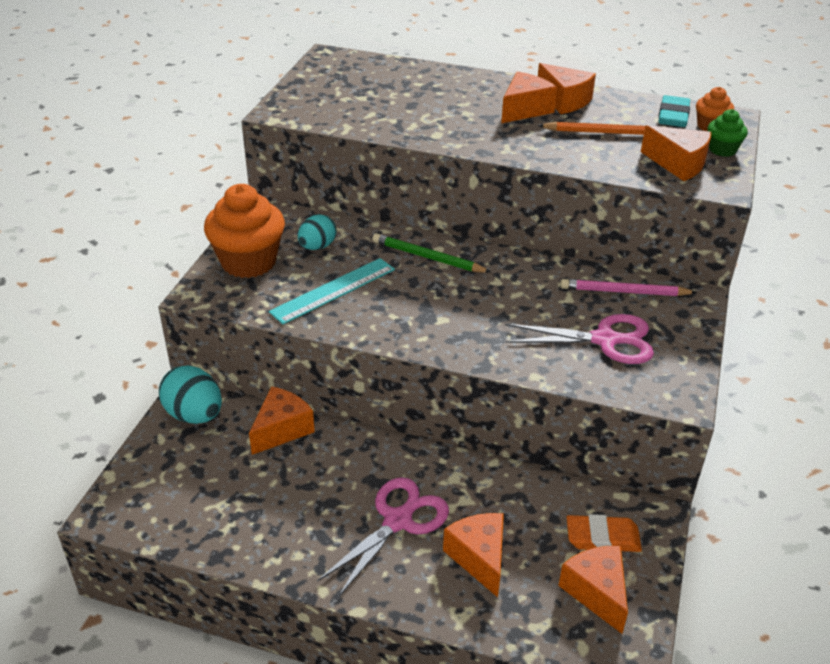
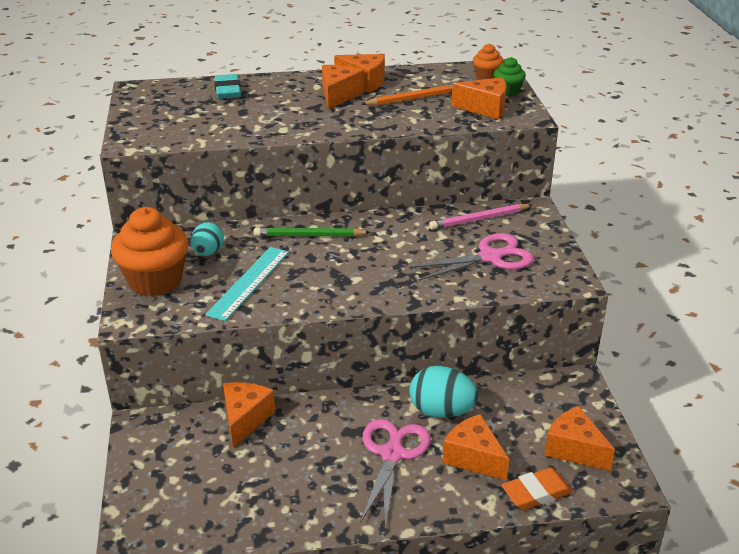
camera: 25 degrees left, 5 degrees down
(194, 415) = (157, 434): turquoise egg -> turquoise egg (441, 411)
(602, 538) = (552, 410): orange eraser -> orange eraser (536, 493)
(673, 116) = (454, 75): turquoise eraser -> turquoise eraser (228, 90)

